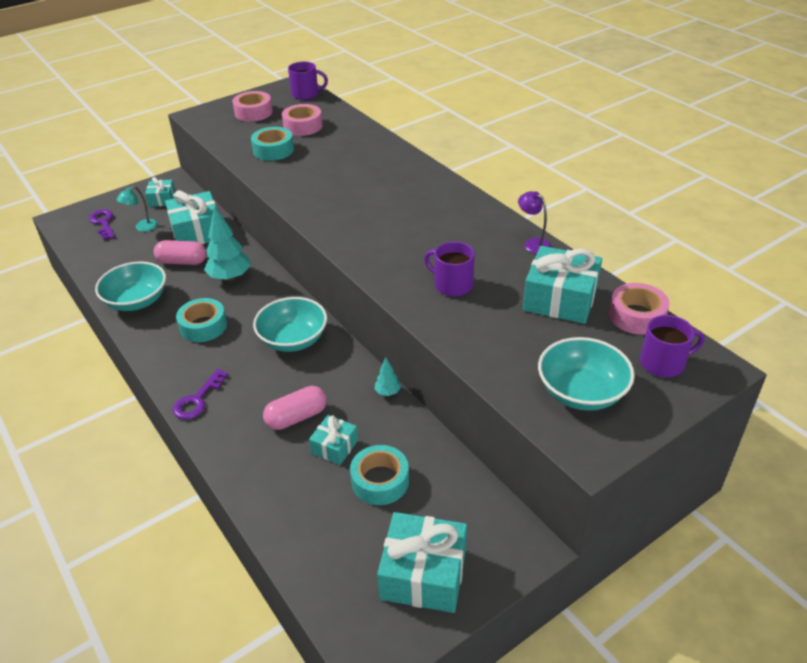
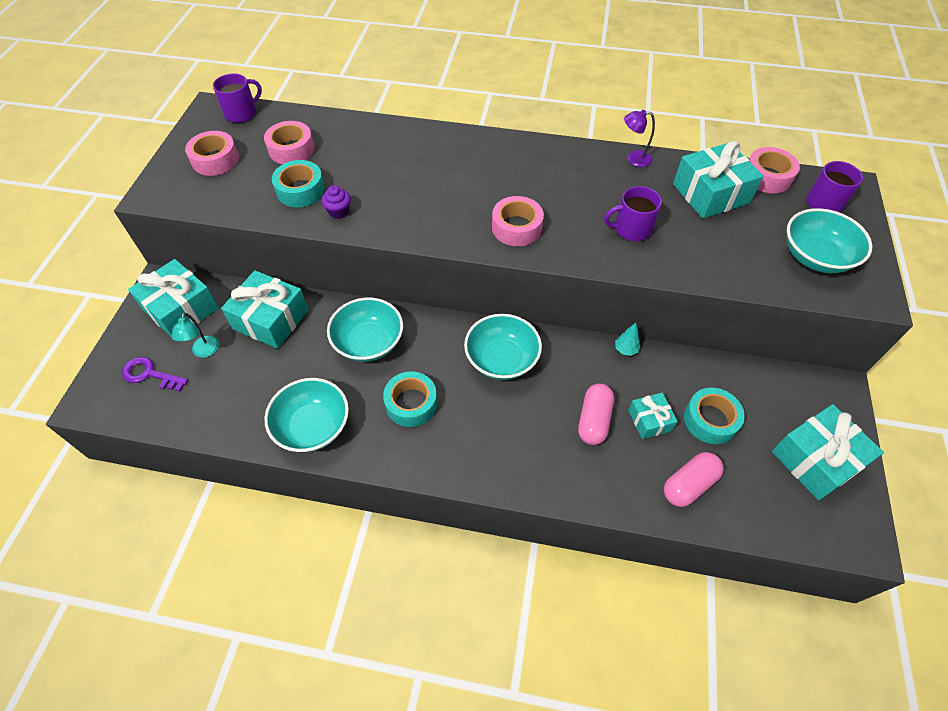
camera: 45 degrees left, 15 degrees up
(162, 199) = (181, 309): turquoise gift -> turquoise gift, size x1.81
(182, 262) = (300, 358): pink capsule -> pink capsule (689, 484)
(197, 400) = (501, 469): purple key -> none
(230, 277) = (369, 342): turquoise tree -> turquoise bowl
(276, 172) = (339, 212): none -> purple cupcake
(370, 239) = (516, 227): none -> pink tape

